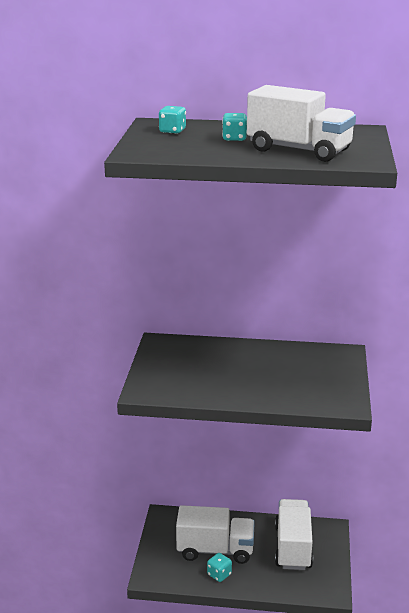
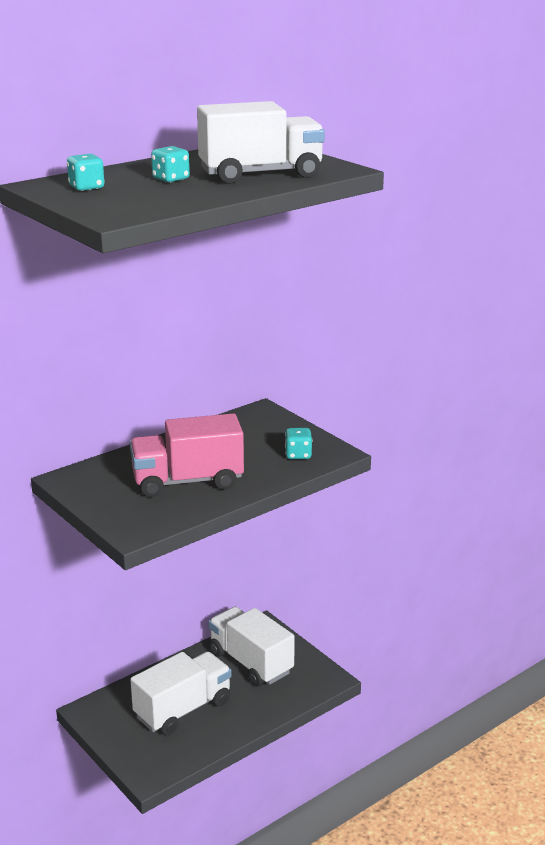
camera: 45 degrees left, 0 degrees up
(219, 574) = (215, 728): turquoise dice -> turquoise dice (298, 455)
(221, 377) = (187, 481): none -> pink truck

